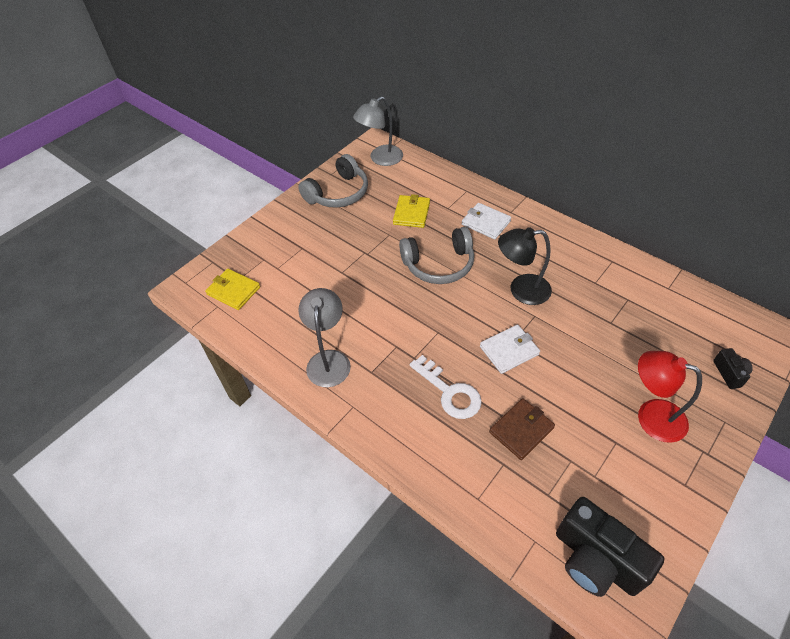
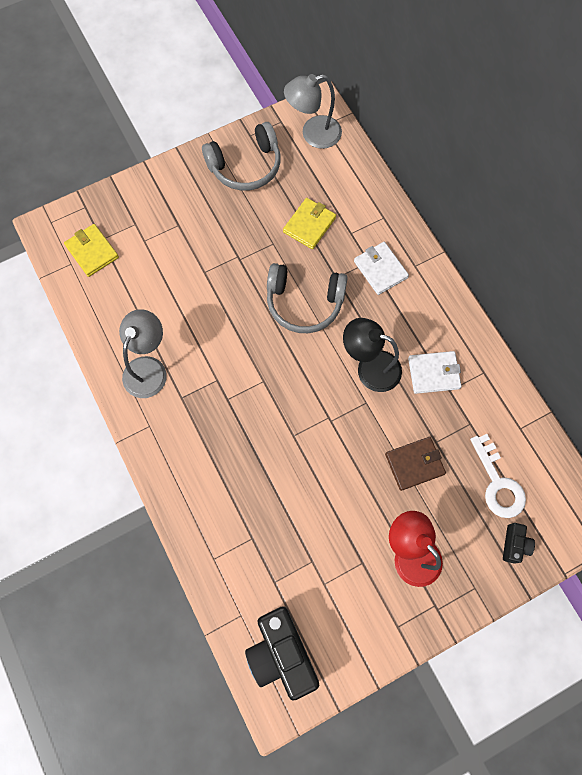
camera: 20 degrees right, 20 degrees up
(450, 392) = (241, 449): white key -> white key (498, 483)
(509, 350) = (319, 430): white wallet -> white wallet (433, 373)
(521, 430) = (285, 514): brown wallet -> brown wallet (414, 464)

